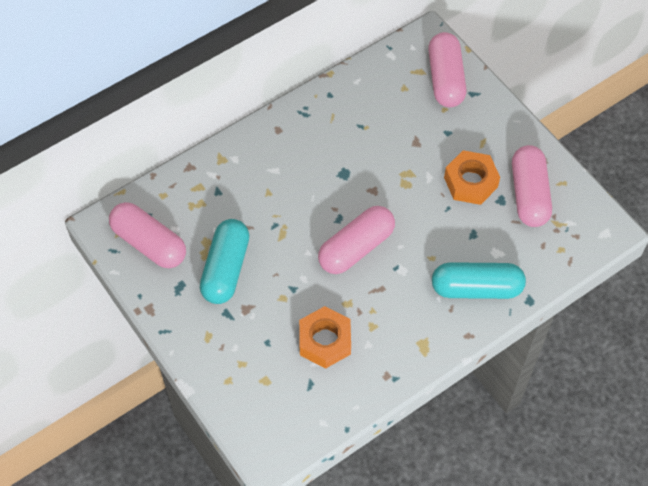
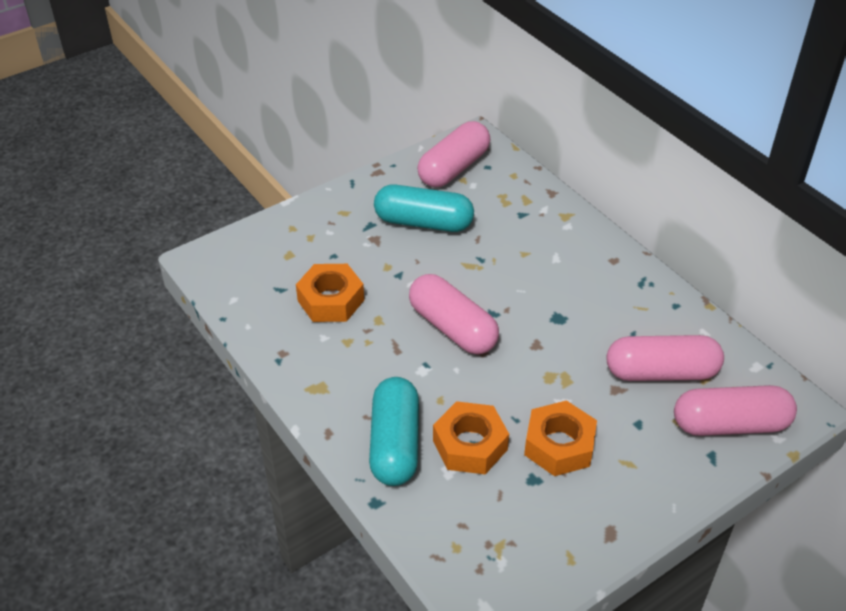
camera: 90 degrees right, 15 degrees down
(474, 238) = (470, 445): none -> orange nut
(529, 194) = (545, 513): pink capsule -> pink capsule (661, 372)

